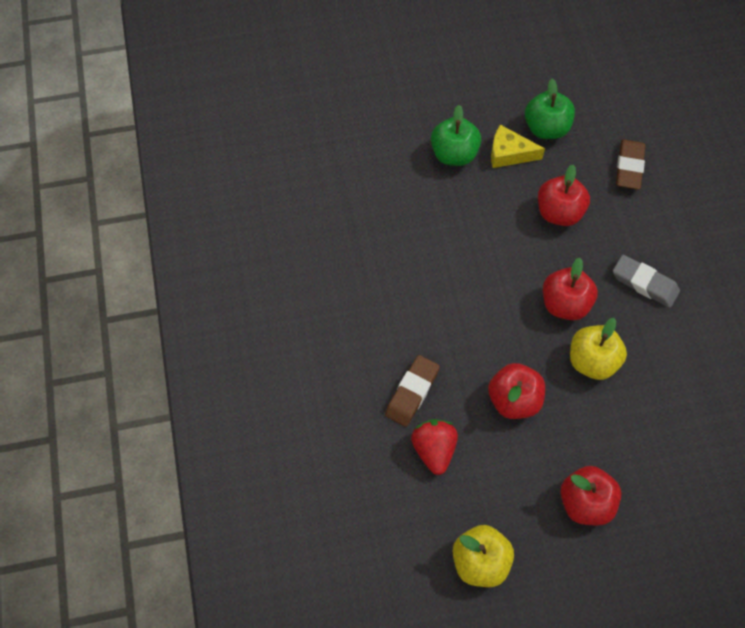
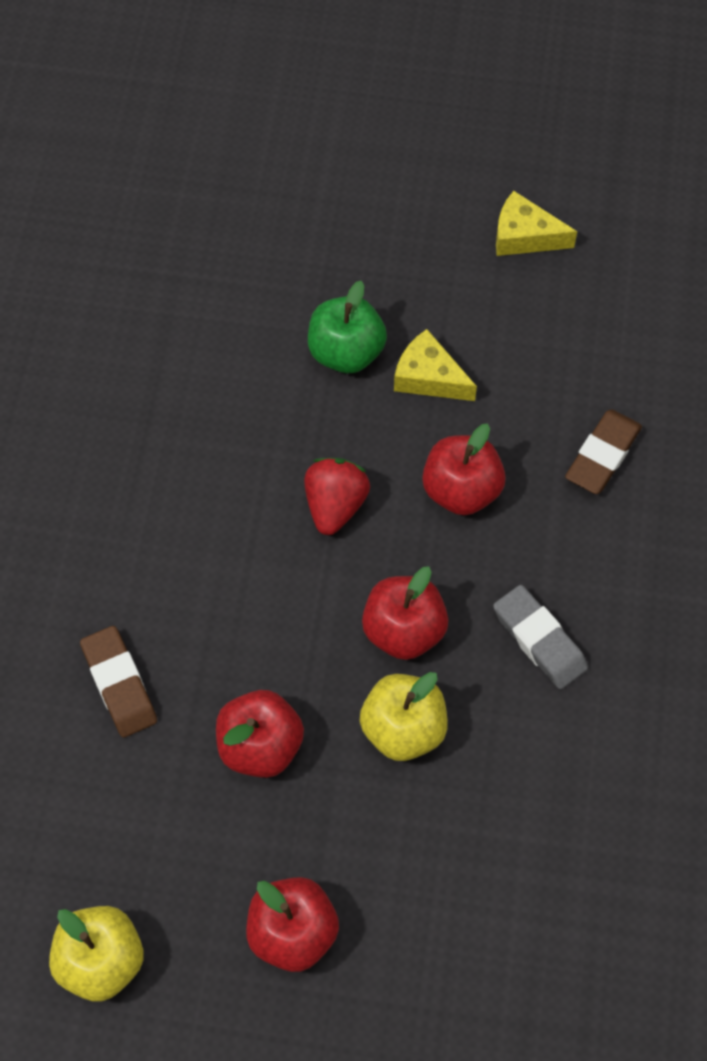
camera: 20 degrees right, 0 degrees up
(412, 392) = (119, 684): brown eraser -> brown eraser turned 75 degrees counterclockwise
(434, 450) = (111, 777): red strawberry -> red strawberry (335, 505)
(525, 56) = (524, 236): none -> yellow cheese
(546, 128) = (504, 356): green apple -> none

